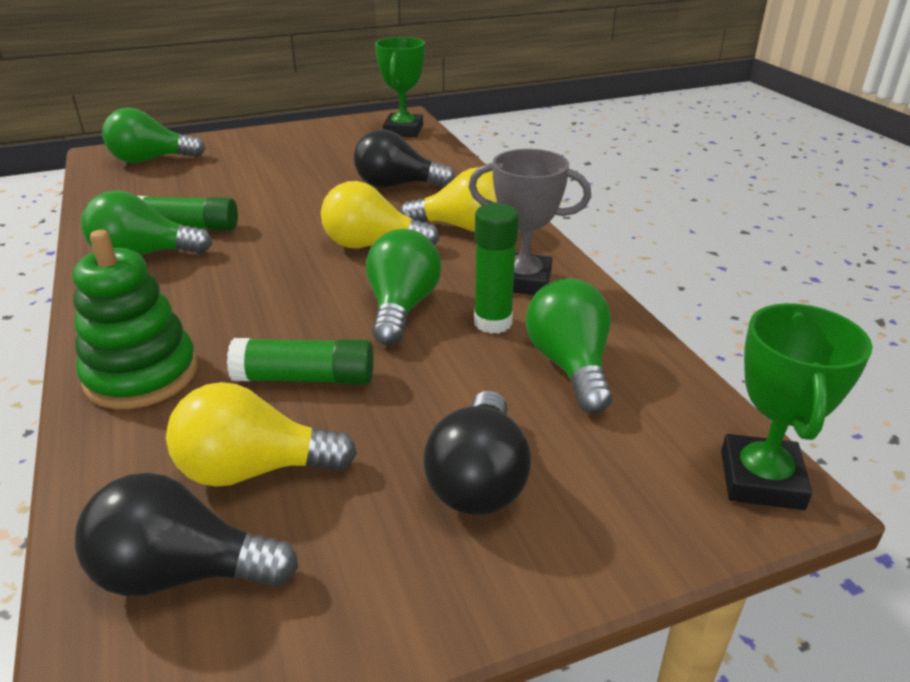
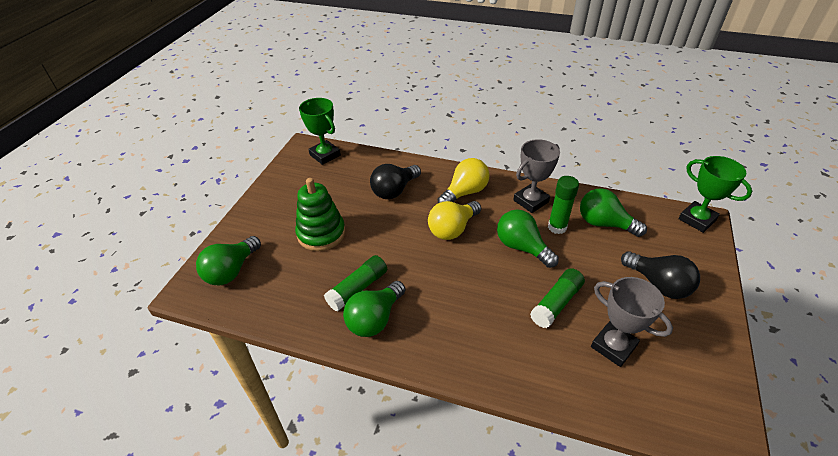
camera: 50 degrees left, 10 degrees up
(141, 375) = (510, 361): green stacking toy -> green stacking toy (321, 233)
(182, 573) = (666, 392): black light bulb -> none
(254, 469) = (613, 346): yellow light bulb -> grey trophy

